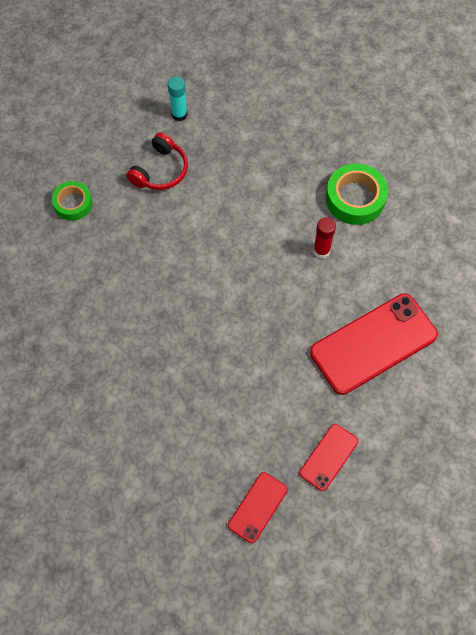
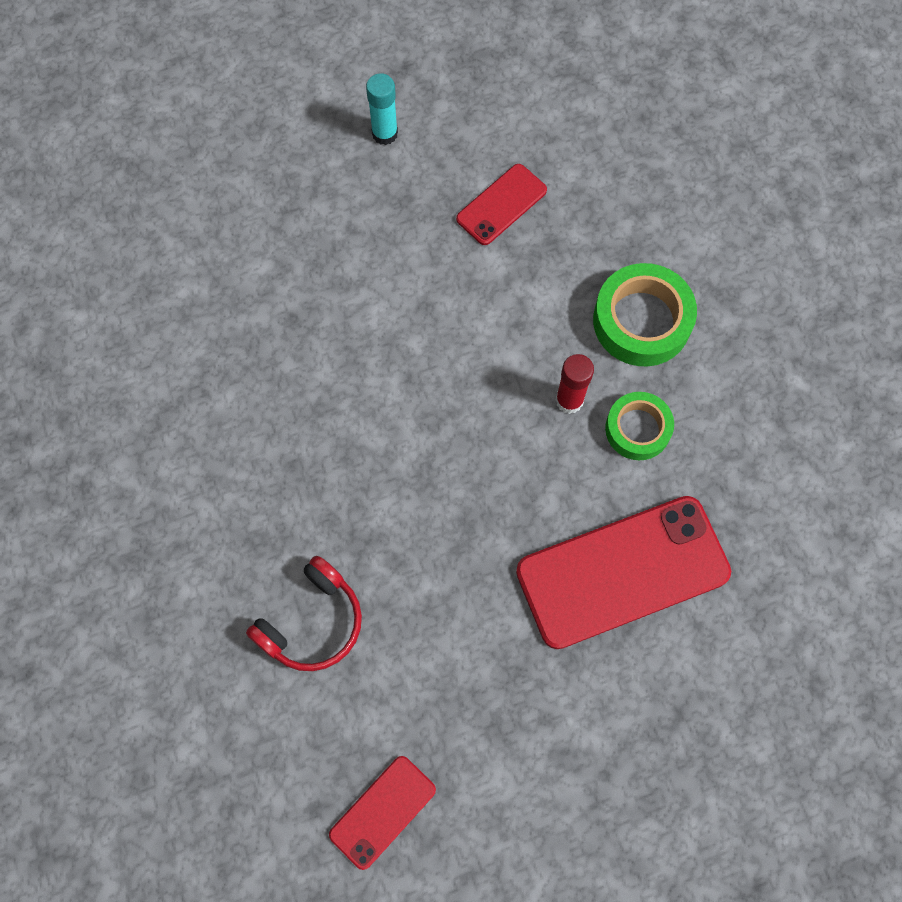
camera: 10 degrees right, 5 degrees up
(73, 203) = (187, 257): green tape -> green tape (637, 429)
(160, 170) = (336, 223): red headphones -> red headphones (312, 622)
(328, 457) = (512, 749): red phone -> red phone (501, 205)

